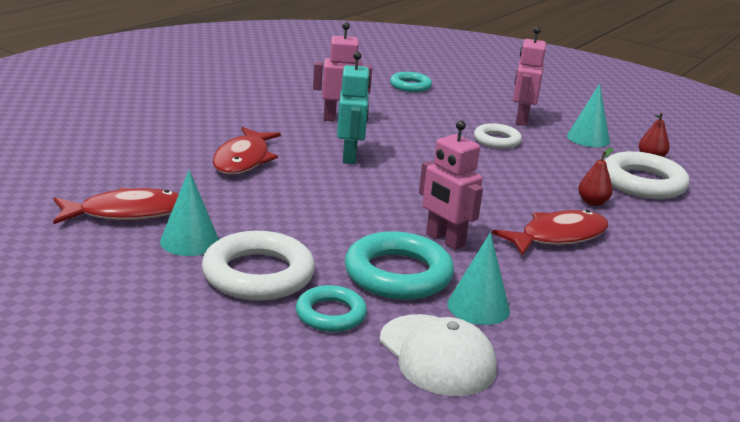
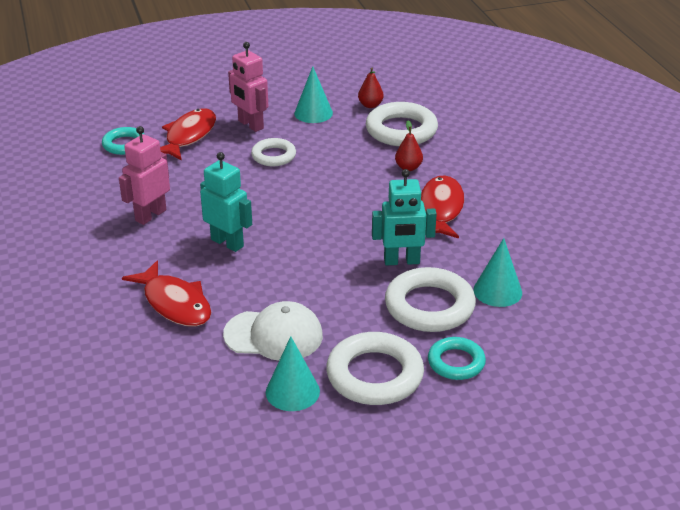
camera: 50 degrees left, 10 degrees up
(127, 213) = (211, 410): red fish -> red fish (188, 136)
(398, 274) = (429, 306): turquoise ring -> white ring
(437, 355) = (538, 337): white cap -> white cap (274, 335)
(444, 240) = (401, 261): pink robot -> turquoise robot

